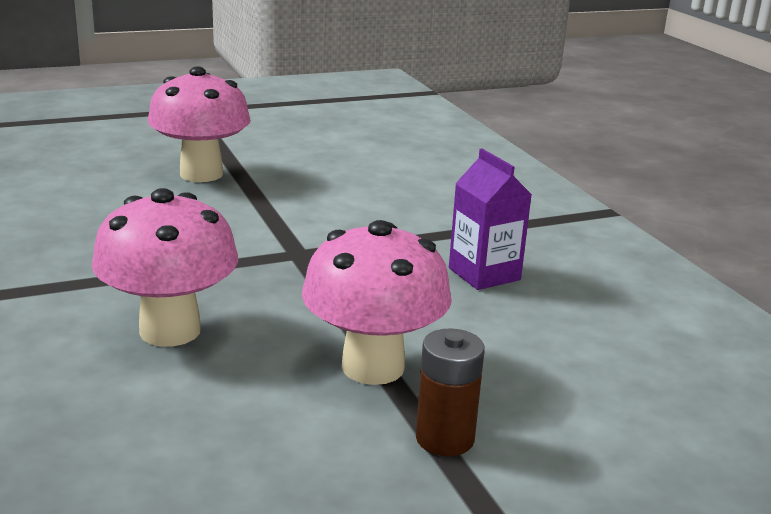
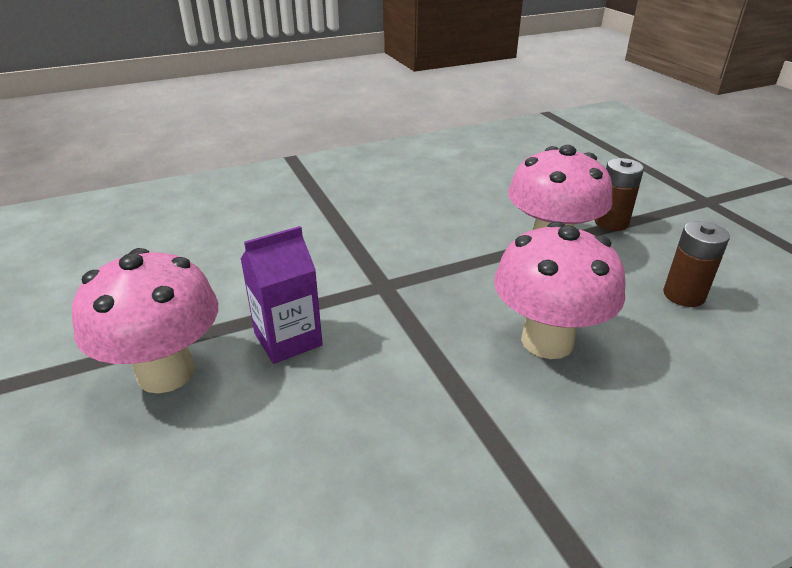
camera: 90 degrees left, 10 degrees up
(224, 455) = (683, 295): none -> brown battery
(484, 274) = (403, 205): purple carton -> purple carton (288, 339)

